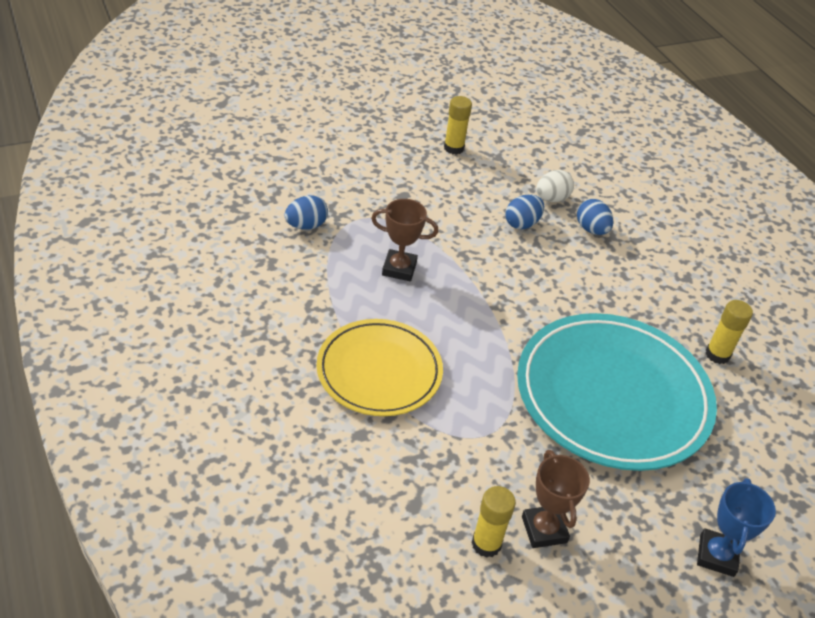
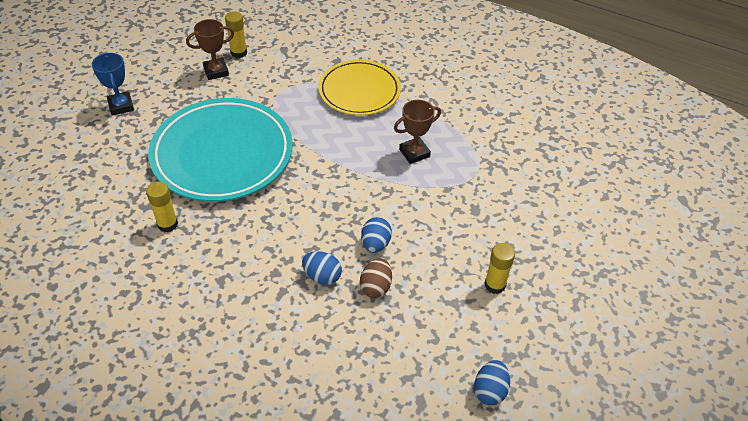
camera: 145 degrees right, 5 degrees up
(306, 226) = (498, 144): blue egg -> blue egg (490, 390)
(544, 529) = (216, 71): brown trophy -> brown trophy turned 60 degrees counterclockwise
(551, 199) = (376, 287): white egg -> brown egg

